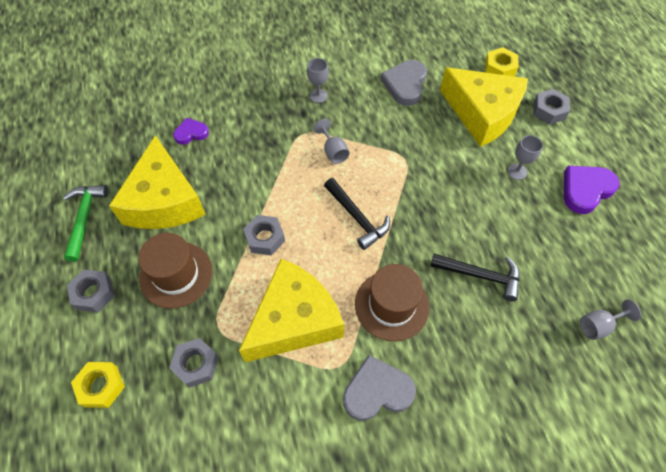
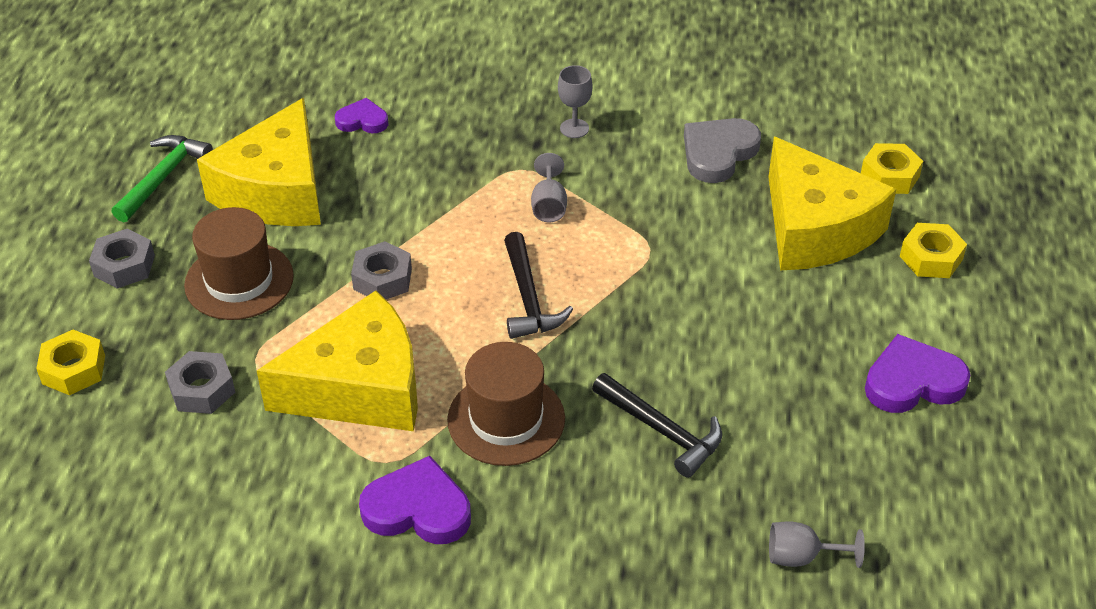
camera: 25 degrees right, 15 degrees down
(377, 391) = (418, 509): grey heart -> purple heart
(517, 171) = (816, 321): grey goblet -> none
(549, 110) = (931, 258): grey nut -> yellow nut

